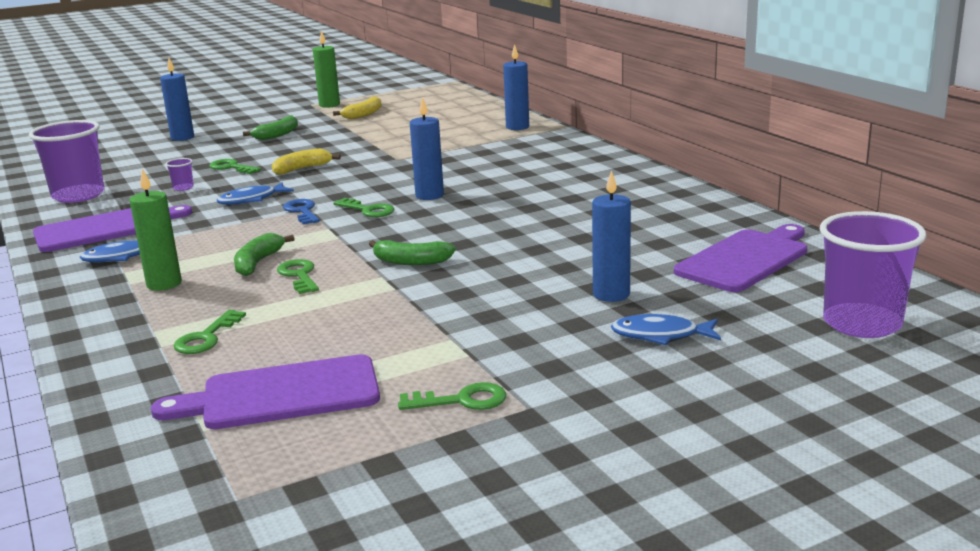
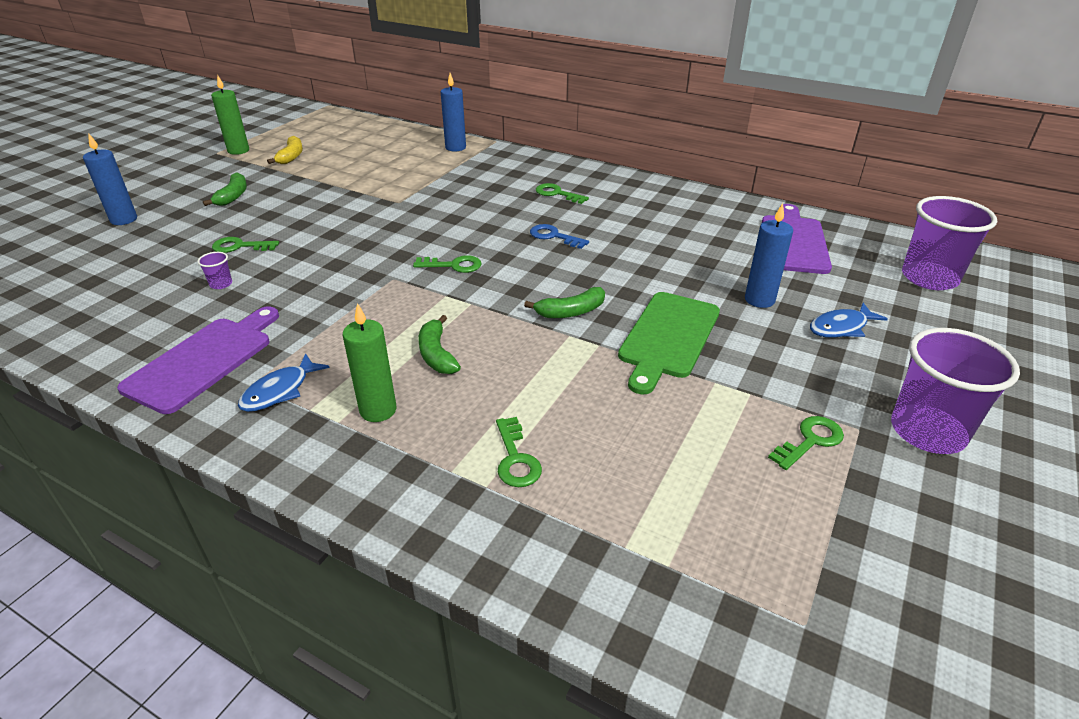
camera: 35 degrees left, 15 degrees up
(78, 195) = (101, 325): purple cup -> purple cup (927, 431)
(251, 200) = (320, 281): blue fish -> none
(282, 394) = (675, 495): purple cutting board -> none
(299, 275) = (497, 357): green key -> green key (557, 194)
(302, 169) = (320, 232): yellow banana -> none
(302, 211) = (393, 282): blue key -> blue key (554, 236)
(429, 195) = (485, 236): blue candle -> none
(465, 299) = (668, 337): none -> green cutting board

